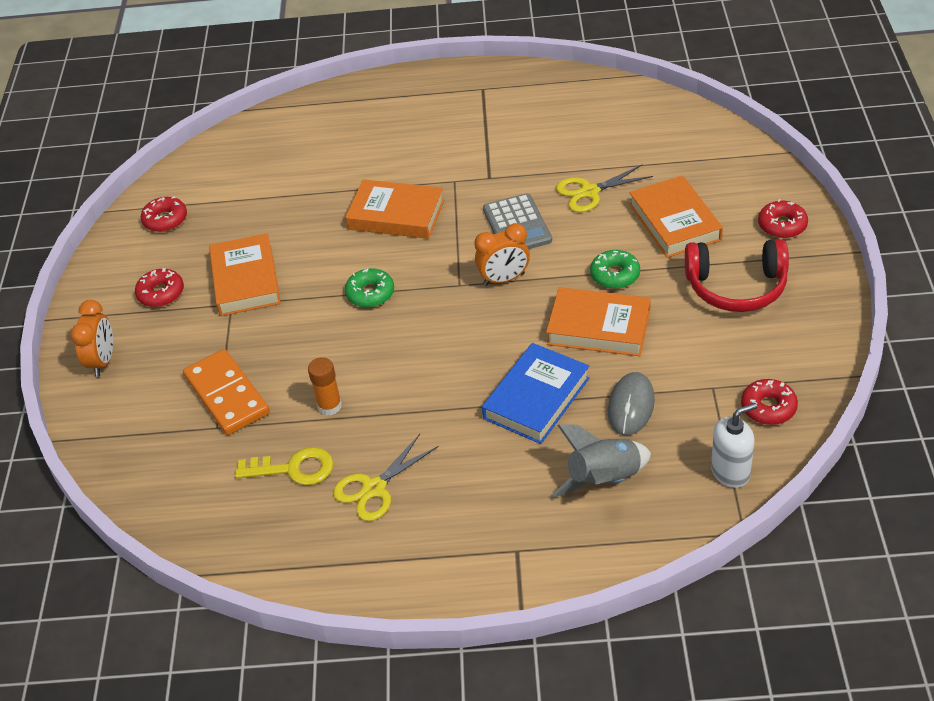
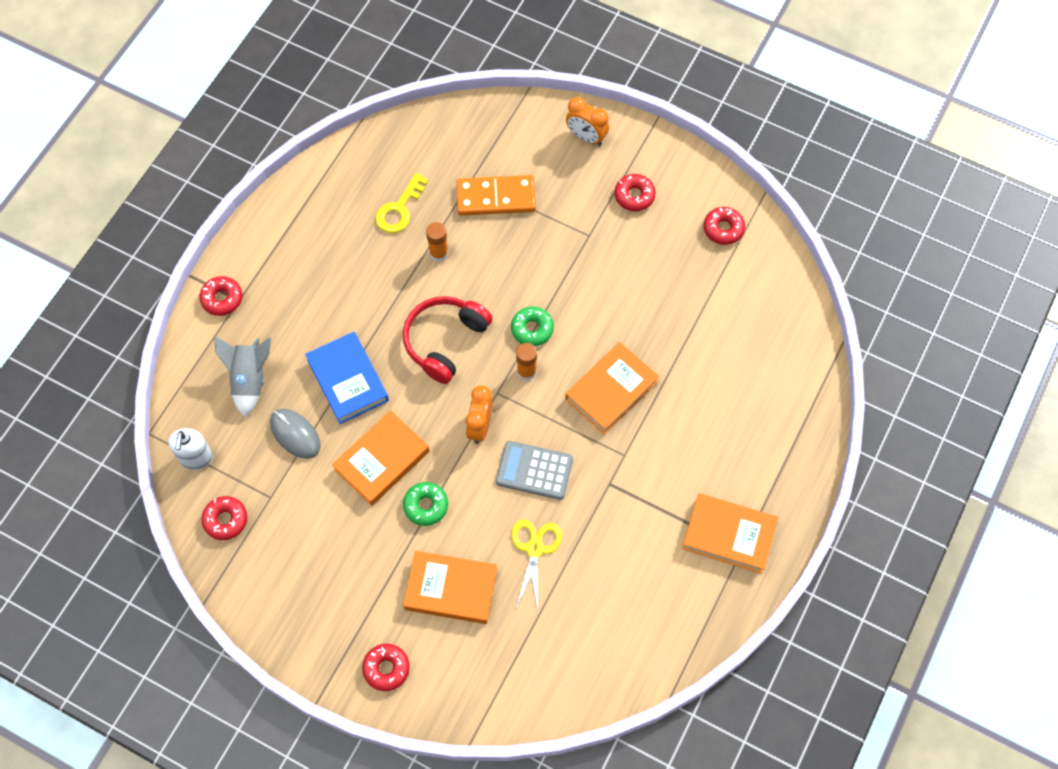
camera: 115 degrees right, 20 degrees up
(246, 280) = (608, 255): orange book -> orange book (728, 535)
(373, 488) = (348, 246): yellow scissors -> none
(420, 276) = (526, 371): none -> orange glue stick
(527, 567) = (222, 299): none -> red donut
(736, 287) = (348, 583): red headphones -> red headphones (444, 341)

